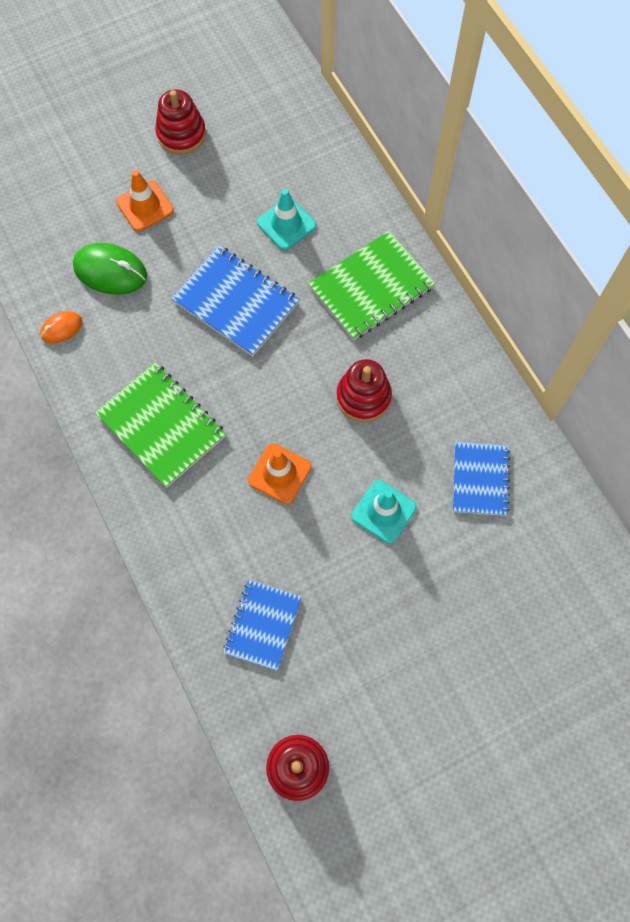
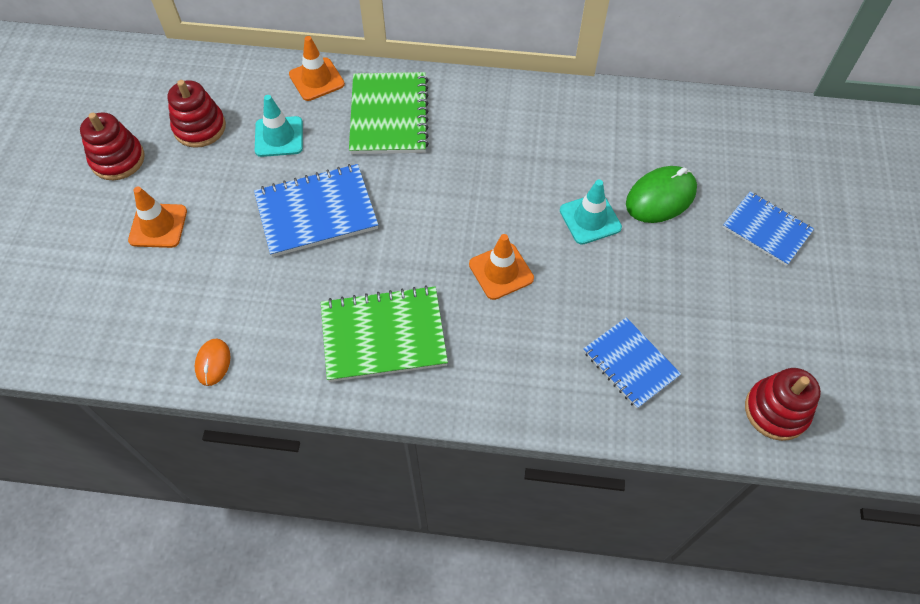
camera: 55 degrees left, 10 degrees down
(110, 271) = (194, 289): green mouse -> green mouse (661, 197)
(363, 397) = (480, 175): red stacking toy -> red stacking toy (200, 127)
(365, 208) = (316, 79): none -> orange traffic cone
(480, 479) = (609, 143): blue notebook -> blue notebook (766, 230)

